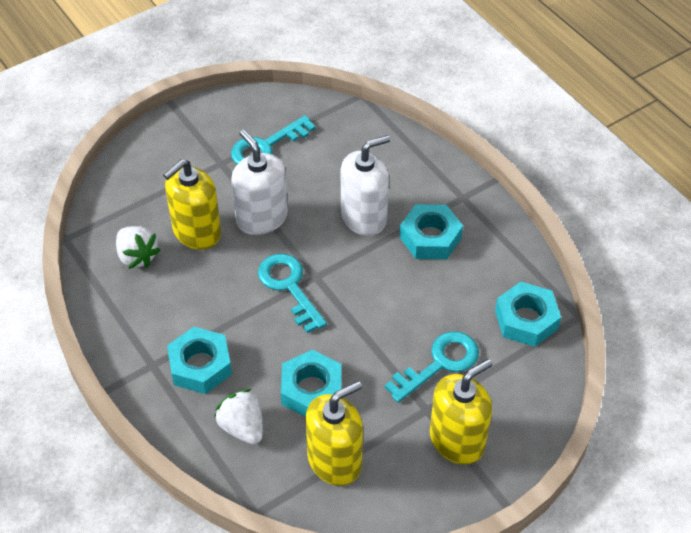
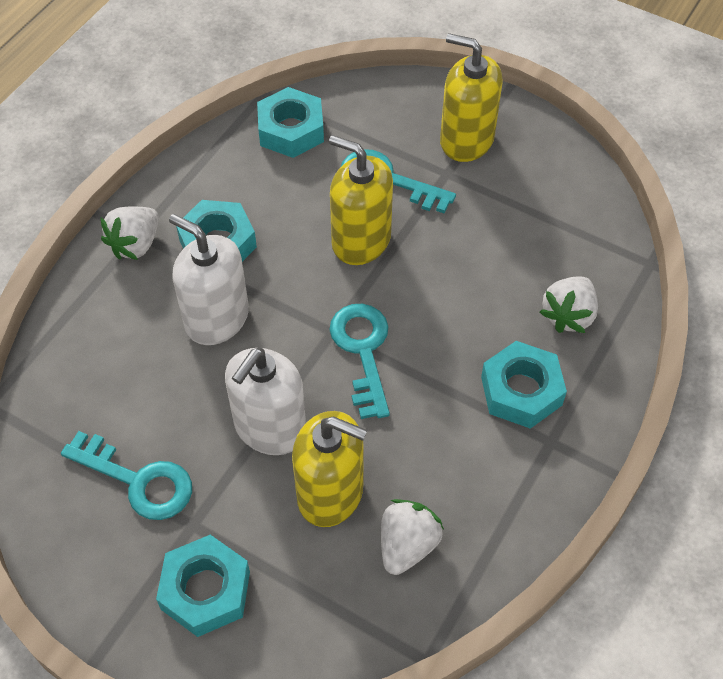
camera: 115 degrees left, 5 degrees up
(289, 287) = (362, 351): turquoise key -> turquoise key turned 135 degrees clockwise
(311, 390) = (485, 274): turquoise nut -> turquoise nut (205, 590)
(335, 460) = (552, 223): yellow soap dispenser -> yellow soap dispenser (361, 240)
(453, 193) = (135, 244): none -> white strawberry

